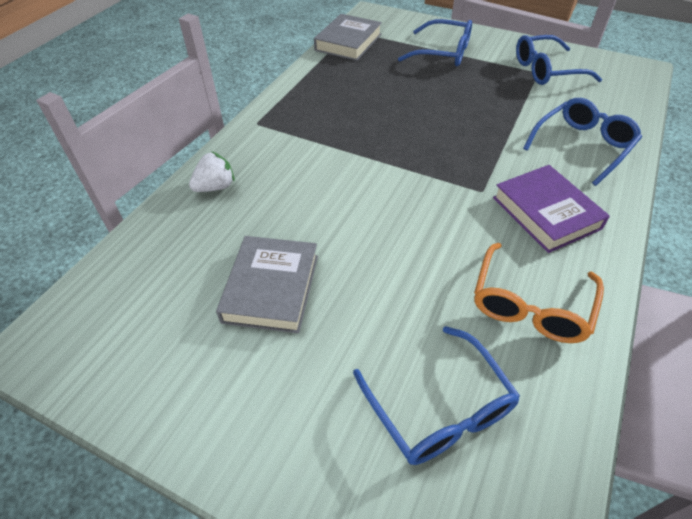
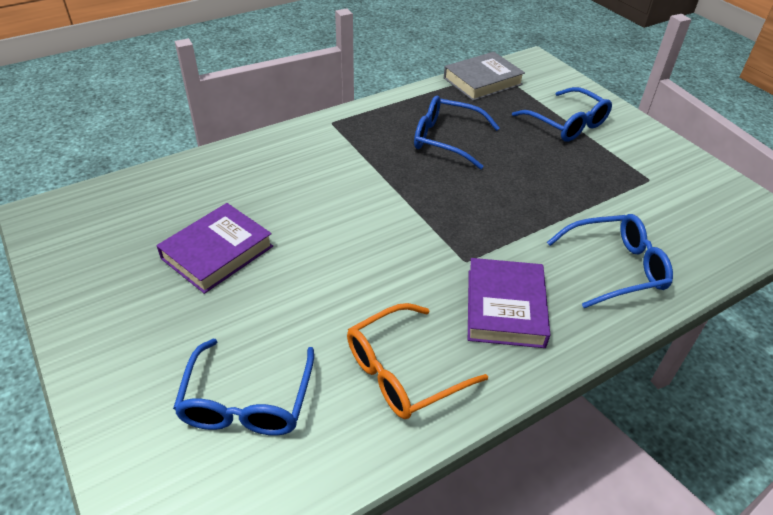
camera: 30 degrees right, 5 degrees down
(215, 187) = (251, 159): white strawberry -> none
(271, 288) = (217, 252): grey book -> purple book
(546, 70) = (661, 181): blue glasses -> blue glasses (446, 139)

